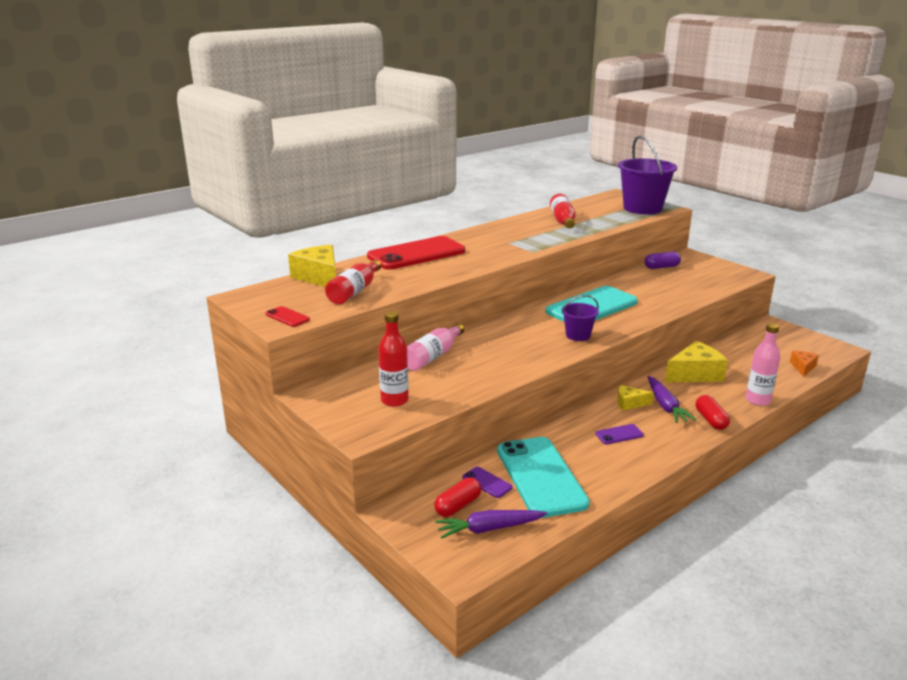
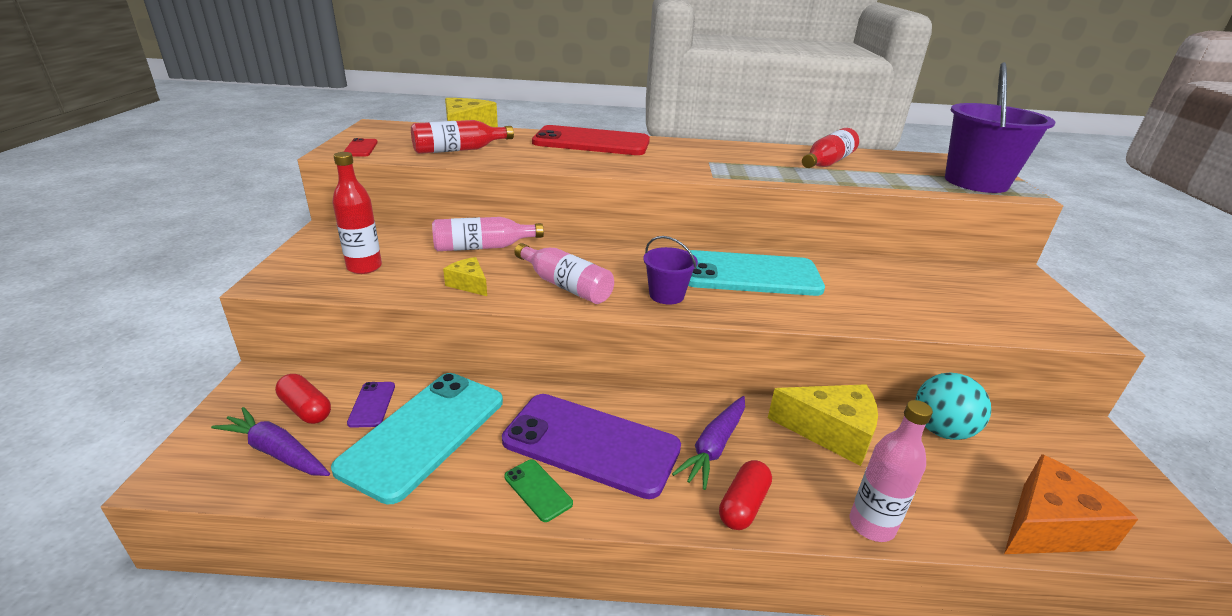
camera: 40 degrees right, 5 degrees up
(458, 506) = (306, 409): red capsule -> red capsule turned 45 degrees clockwise
(524, 354) = (565, 286): none -> pink bottle
(619, 434) = (591, 444): purple phone -> purple phone, size x2.45
(629, 403) = (673, 416): yellow cheese -> yellow cheese (469, 284)
(633, 464) = (538, 490): none -> green phone
(661, 267) = (944, 271): purple capsule -> none
(728, 351) = (941, 430): none -> turquoise ball
(803, 367) = (1049, 526): orange cheese -> orange cheese, size x1.85

